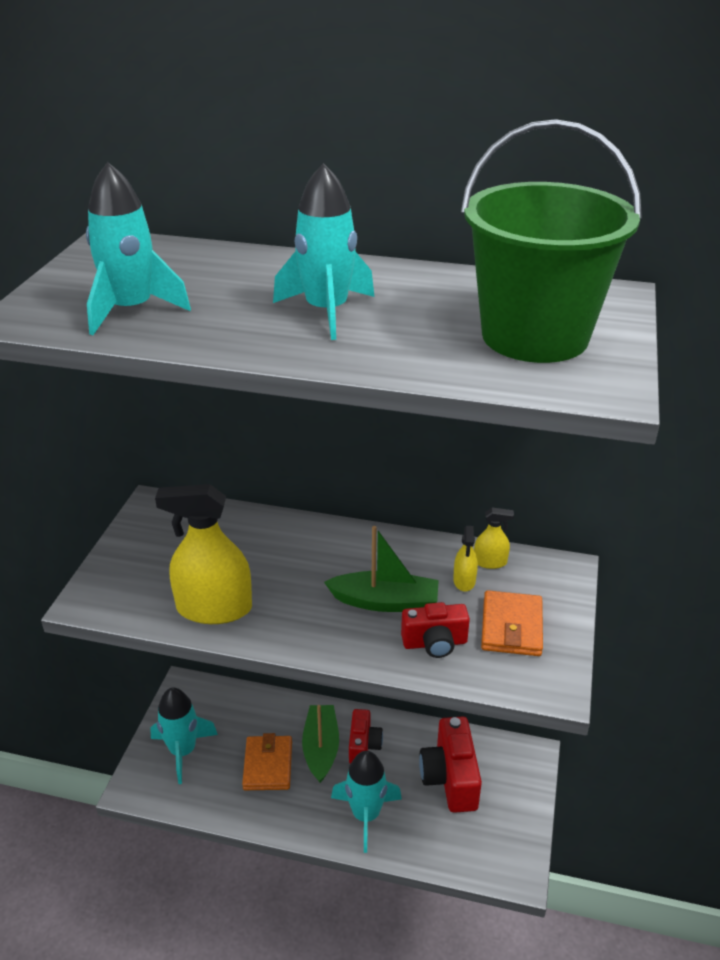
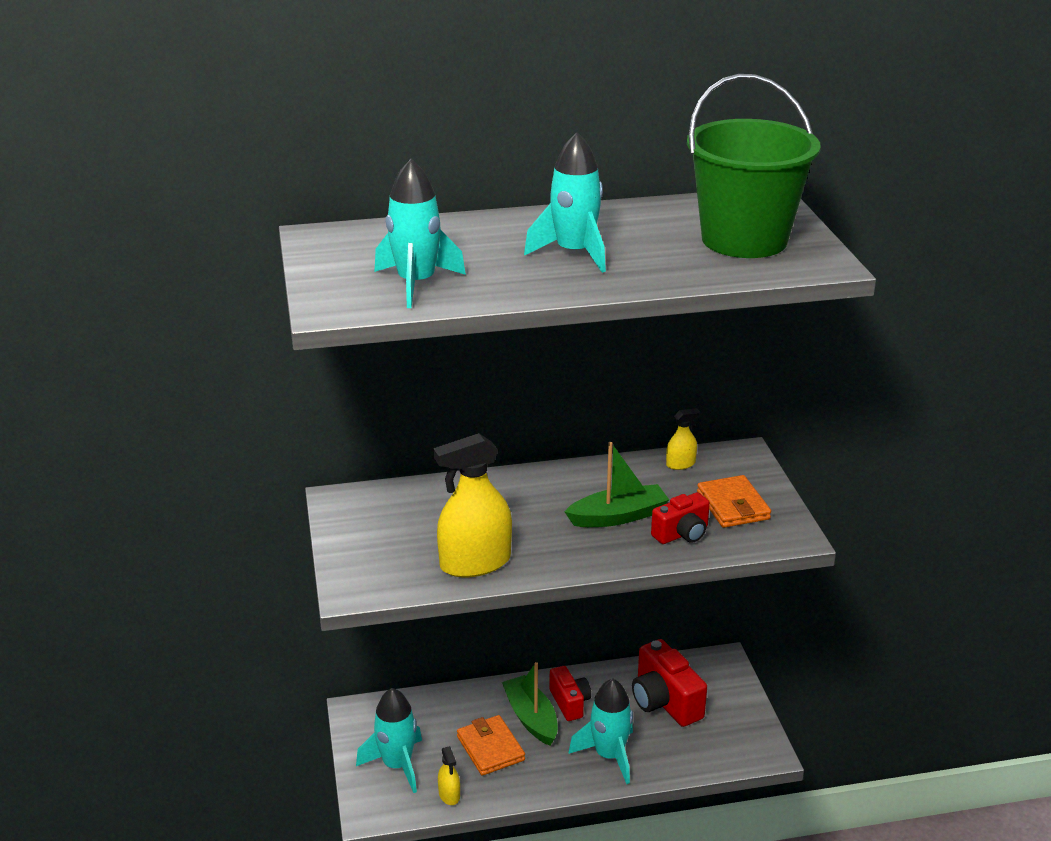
camera: 25 degrees left, 5 degrees down
(464, 581) = (670, 483): yellow spray bottle -> yellow spray bottle (449, 795)

